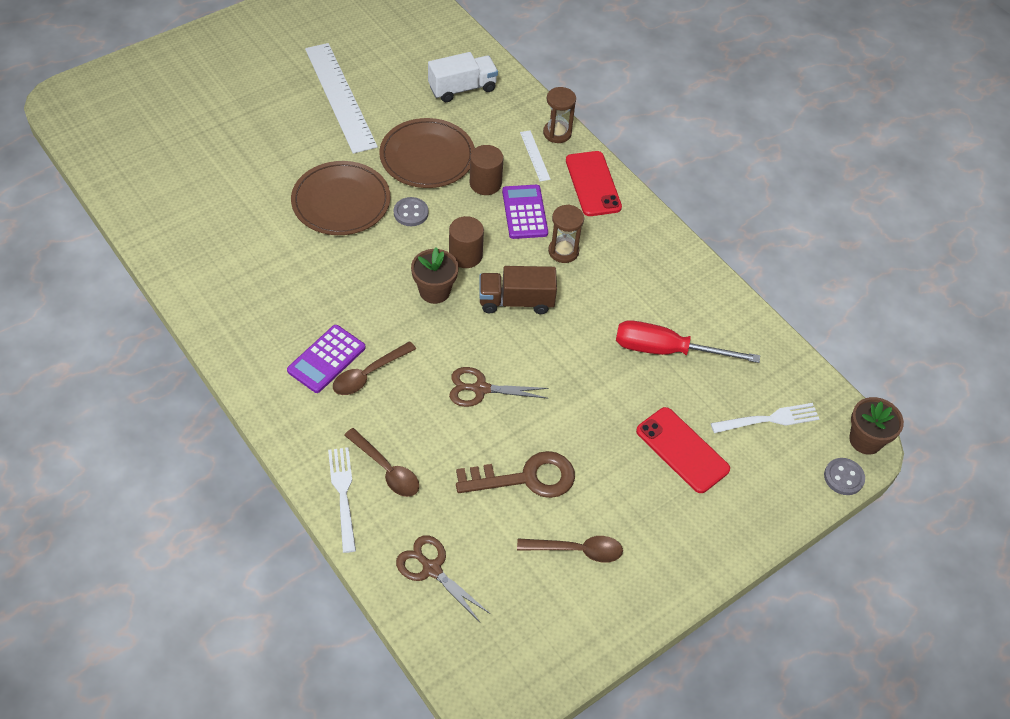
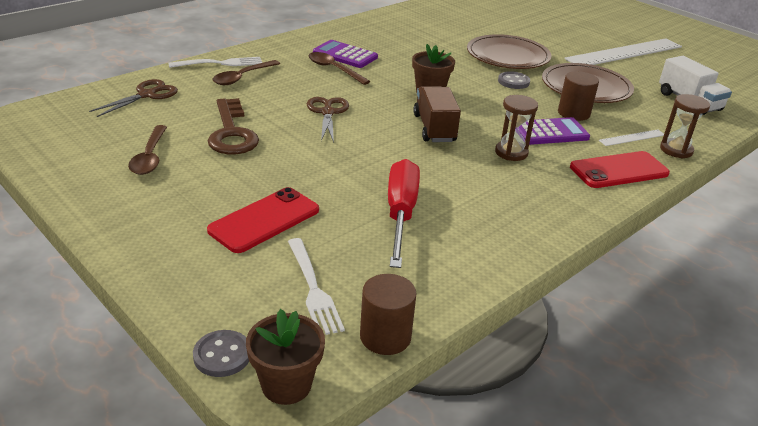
camera: 85 degrees right, 20 degrees down
(465, 255) = (478, 105): brown cylinder -> brown cylinder (385, 336)

